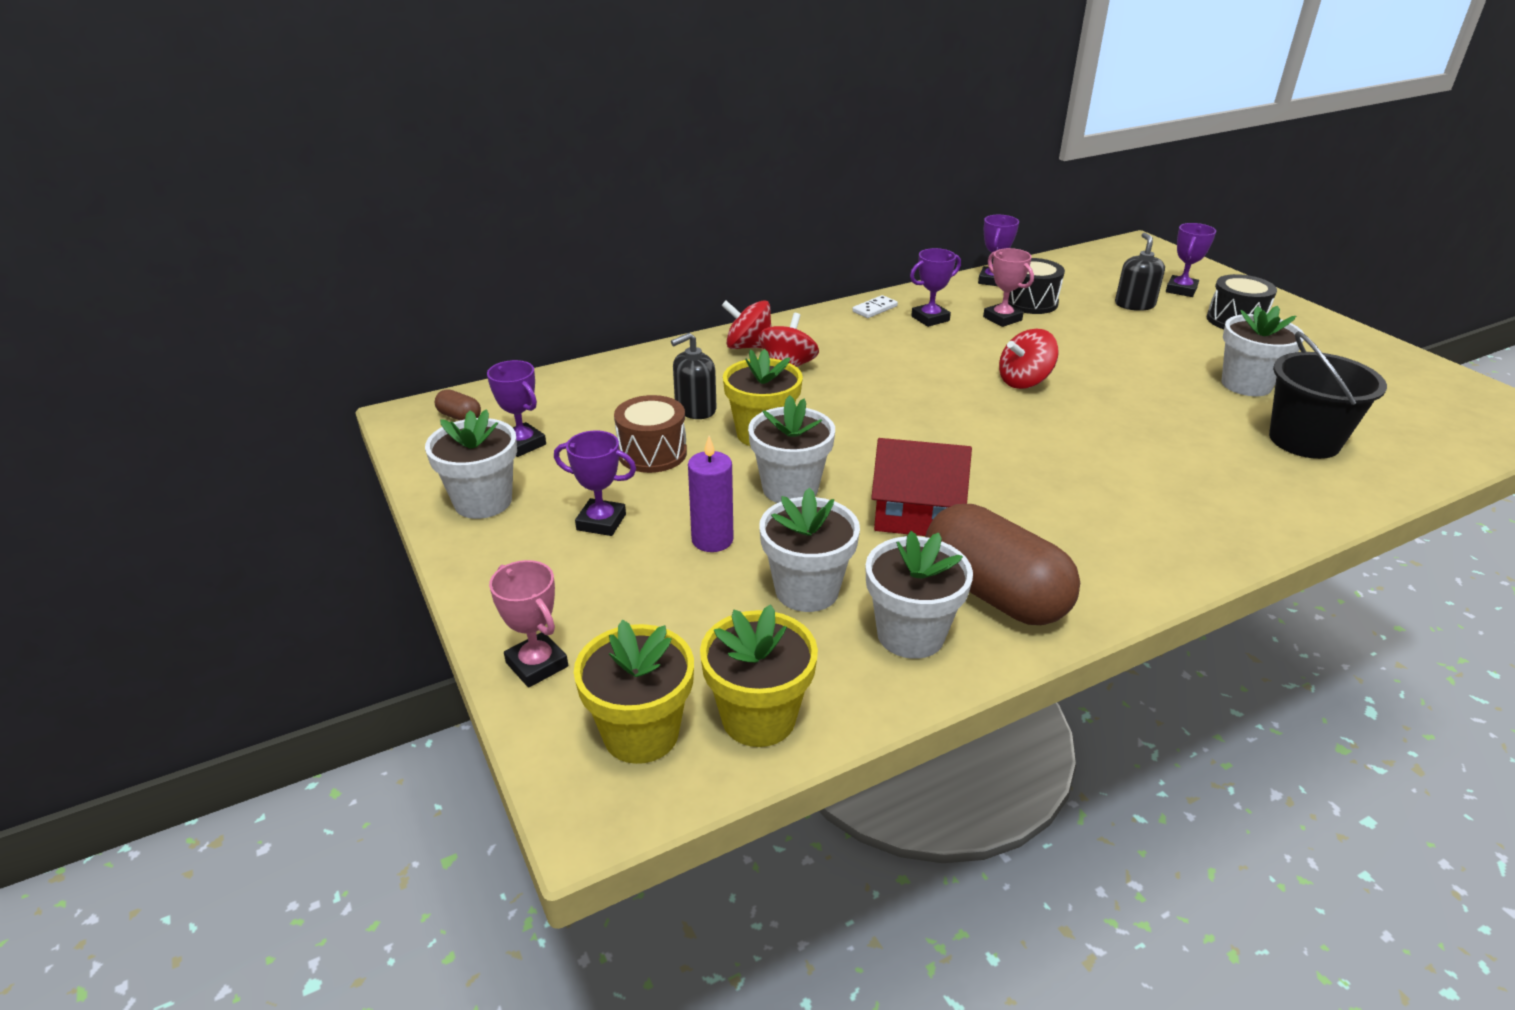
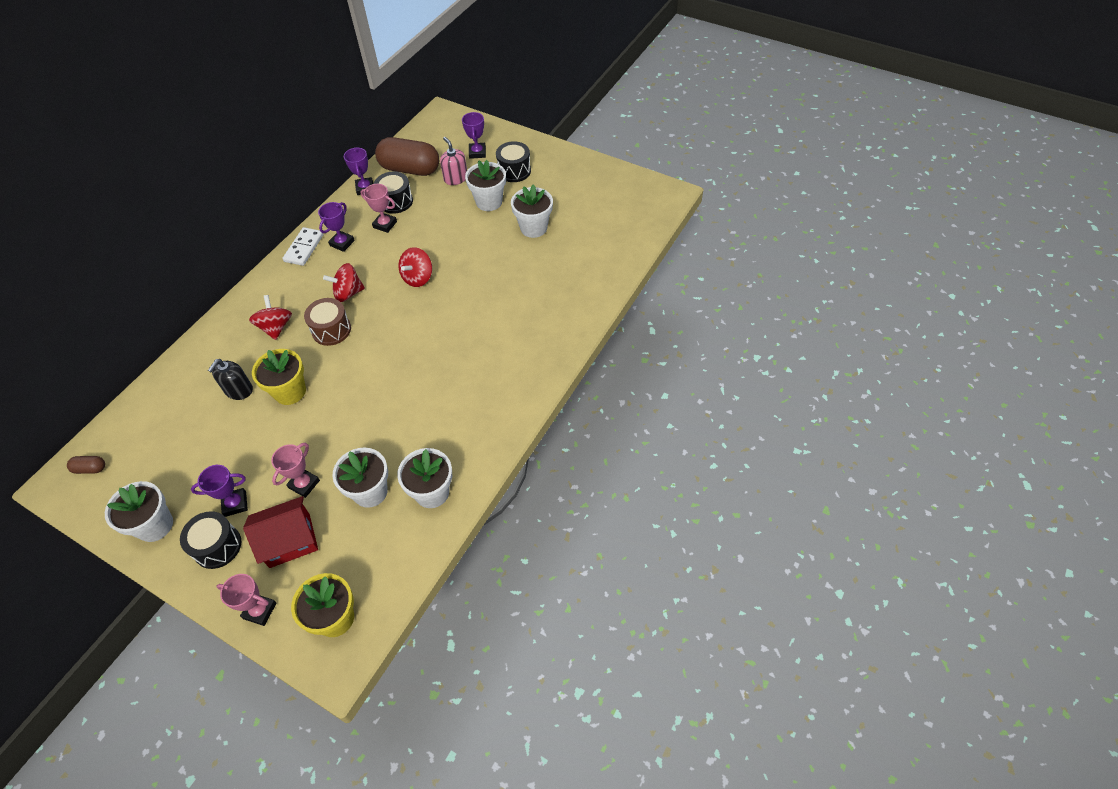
camera: 30 degrees left, 20 degrees up
(522, 444) = (148, 470): purple trophy -> none
(541, 559) = (217, 546): none -> black drum
(652, 453) = (233, 438): brown drum -> brown drum (331, 330)
(712, 540) = (304, 484): purple candle -> pink trophy
(748, 347) = (241, 319): red spinning top -> red spinning top (348, 293)
(758, 718) = (384, 579): yellow flower pot -> none
(790, 489) = (327, 426): white flower pot -> white flower pot (489, 202)
(874, 309) = (304, 248): white domino -> white domino, size x1.55
(916, 514) = (401, 411): red house -> red house (289, 540)
(994, 593) = (460, 446): brown capsule -> brown capsule (410, 169)
(1134, 304) = (455, 178): black soap dispenser -> pink soap dispenser
(1304, 440) = (571, 262): black bucket -> none

